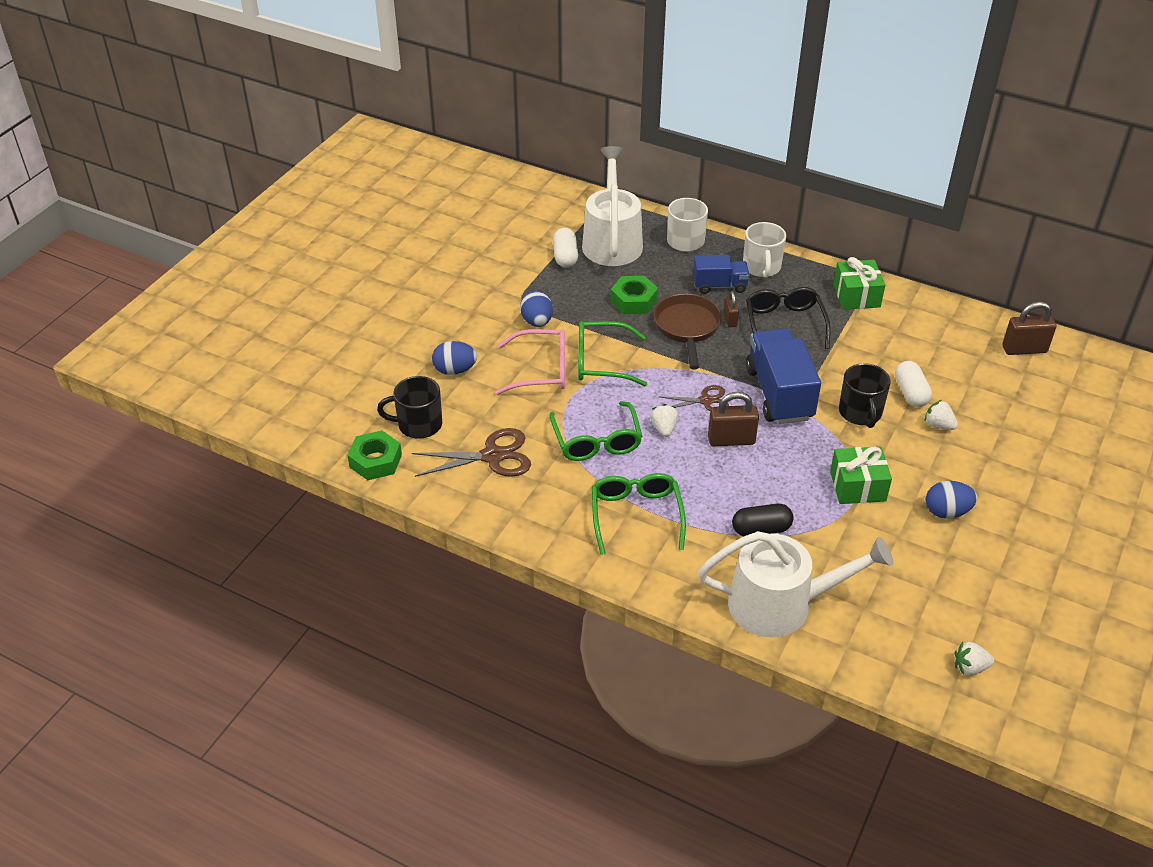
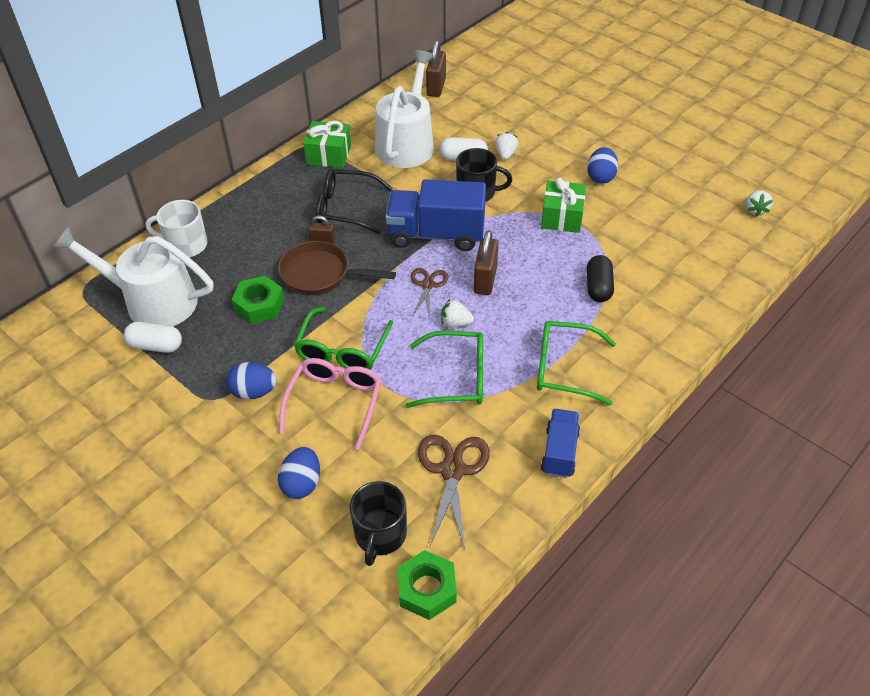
camera: 75 degrees left, 5 degrees up
(719, 286) = (269, 237): blue truck -> blue truck (559, 452)
(761, 267) = (258, 202): white mug -> none
(781, 604) = (684, 296): white watering can -> white watering can (407, 143)
(938, 425) = (505, 154): white strawberry -> white strawberry turned 135 degrees clockwise

